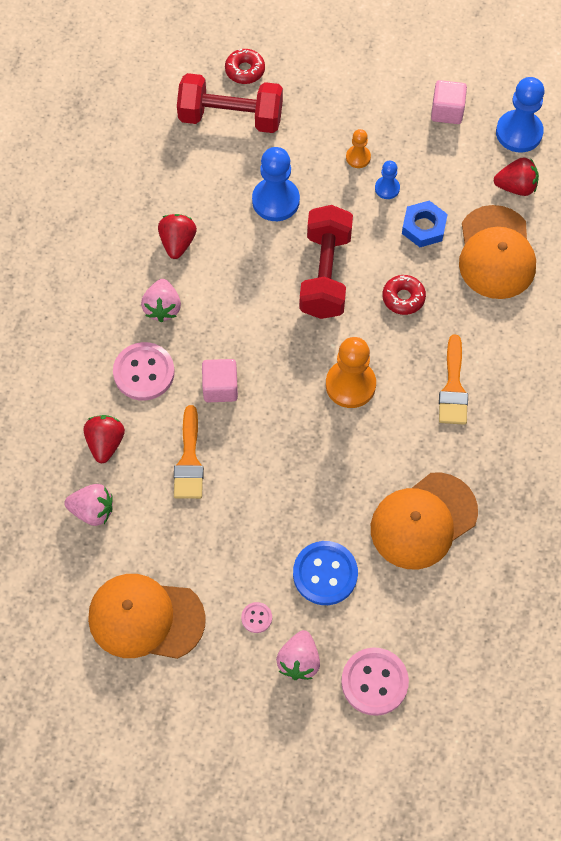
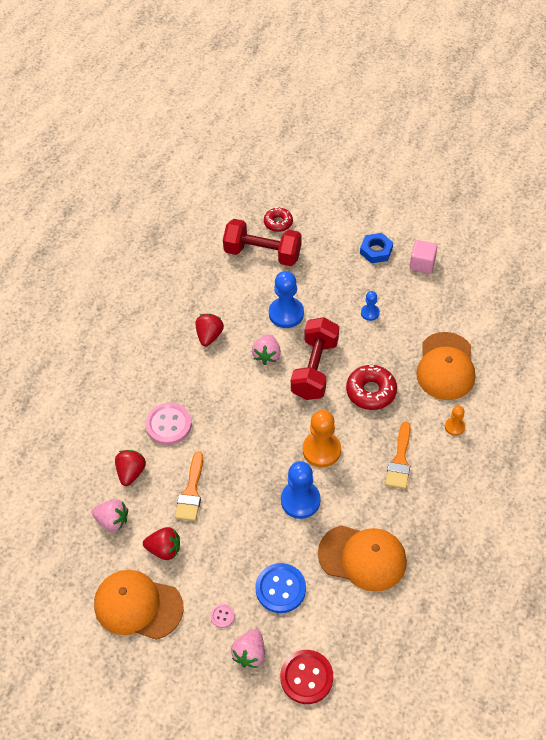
camera: 10 degrees right, 10 degrees down
(162, 308) = (190, 380): pink strawberry -> pink strawberry (267, 355)
(220, 388) = (223, 441): pink cube -> none
(358, 157) = (351, 289): orange pawn -> orange pawn (454, 427)
(374, 682) = (306, 677): pink button -> red button
(403, 298) = (371, 391): red donut -> red donut, size x1.54
(423, 227) = (393, 343): blue nut -> blue nut (376, 251)
(423, 521) = (362, 558): orange cap -> orange cap turned 135 degrees counterclockwise
(516, 187) = (467, 321): red strawberry -> red strawberry (164, 549)
(519, 132) = (474, 283): blue pawn -> blue pawn (300, 500)

